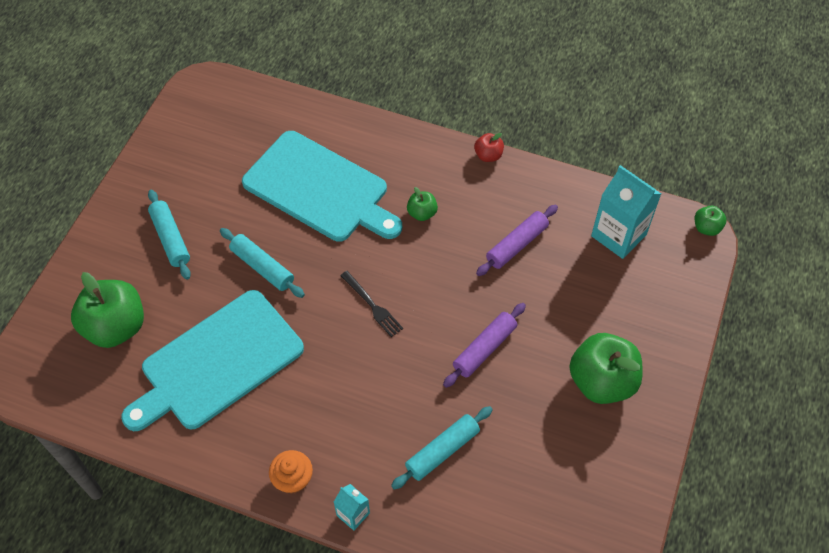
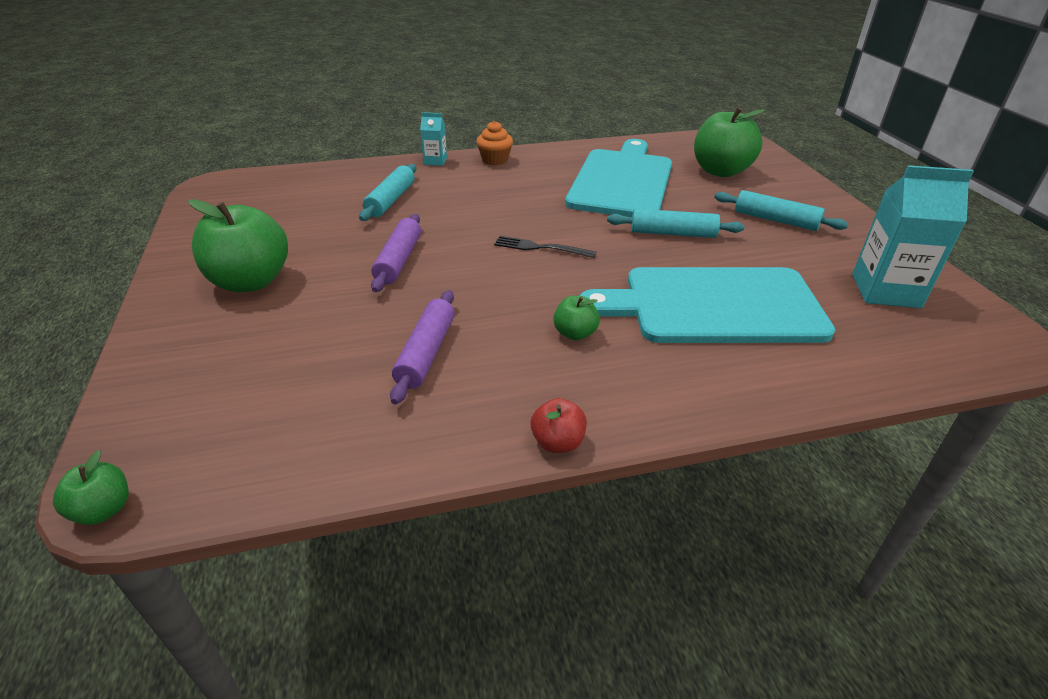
camera: 145 degrees right, 20 degrees down
(618, 235) = (276, 427): turquoise carton -> turquoise carton (885, 291)

